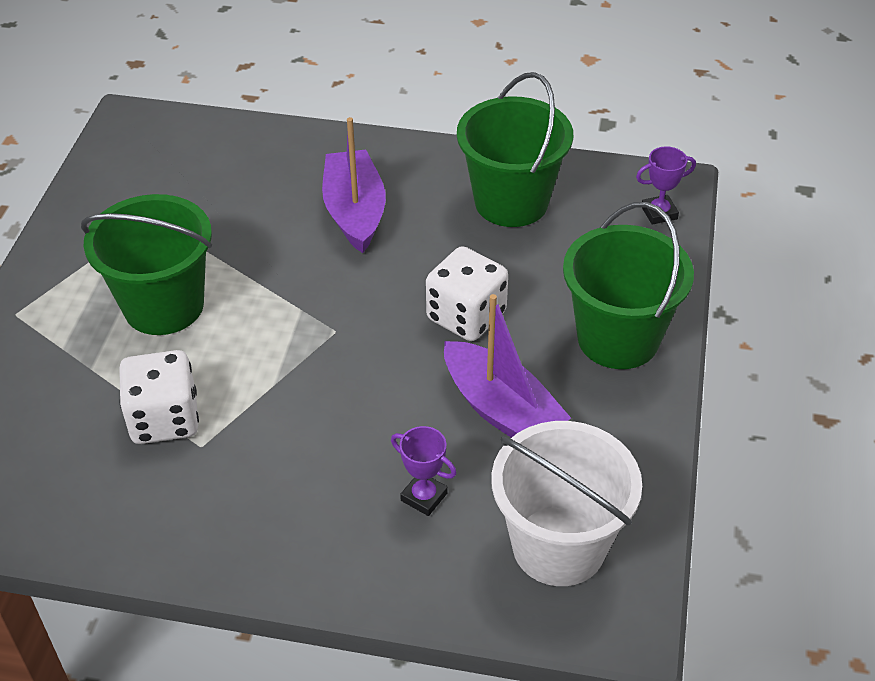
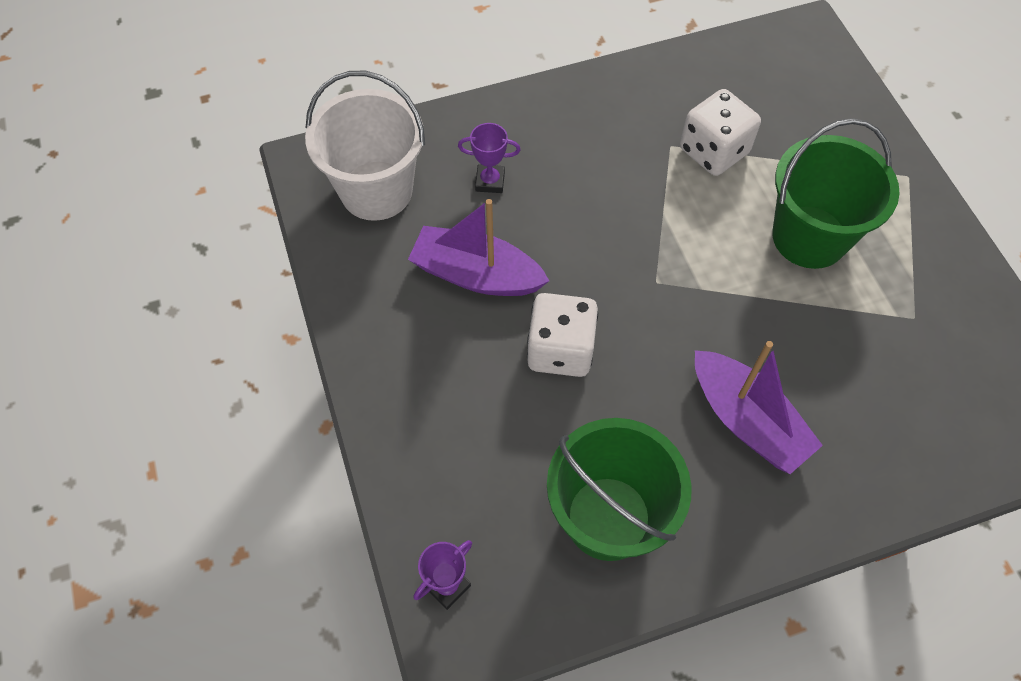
camera: 150 degrees right, 15 degrees up
(618, 338) = (415, 392): green bucket -> none

